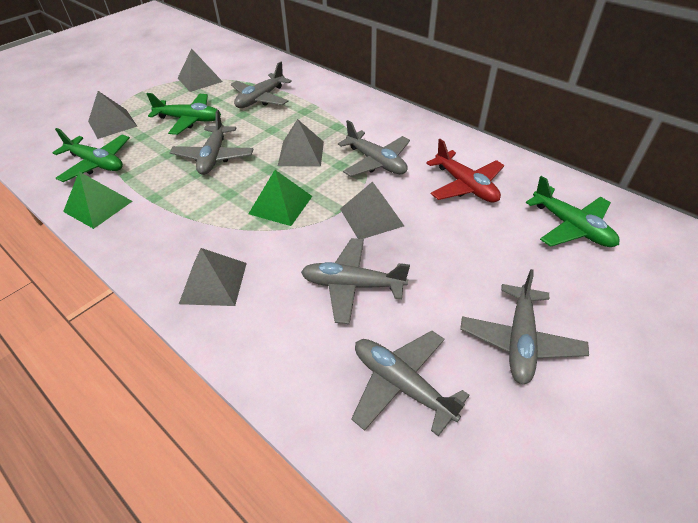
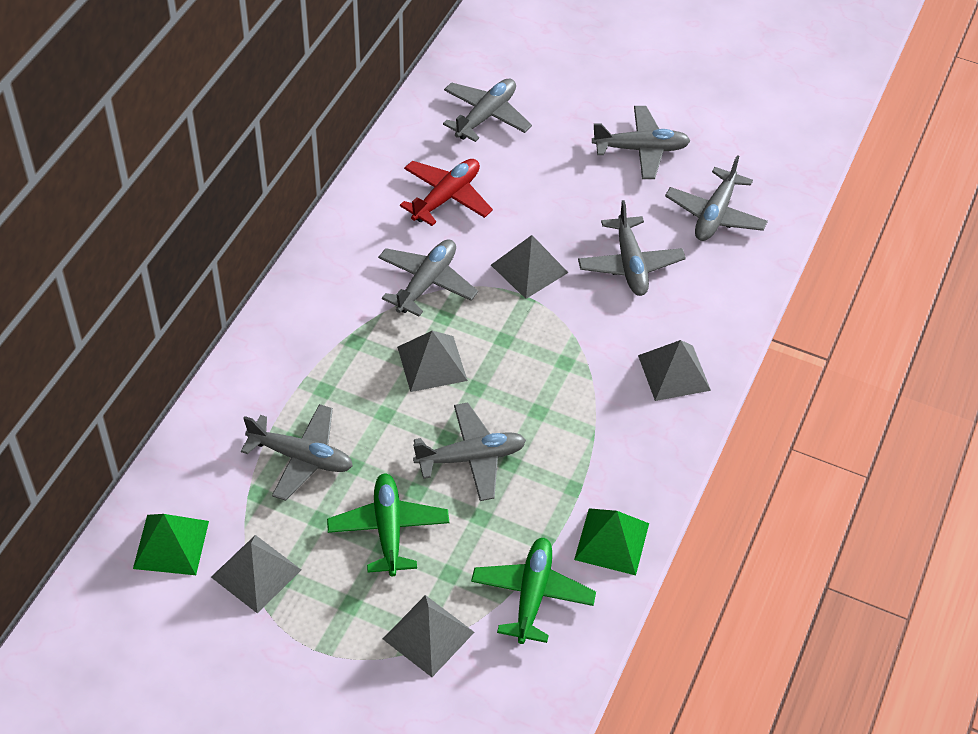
camera: 110 degrees left, 5 degrees up
(280, 205) = (539, 354): green pyramid -> green pyramid (171, 544)
(571, 227) = (486, 116): green plane -> grey plane

